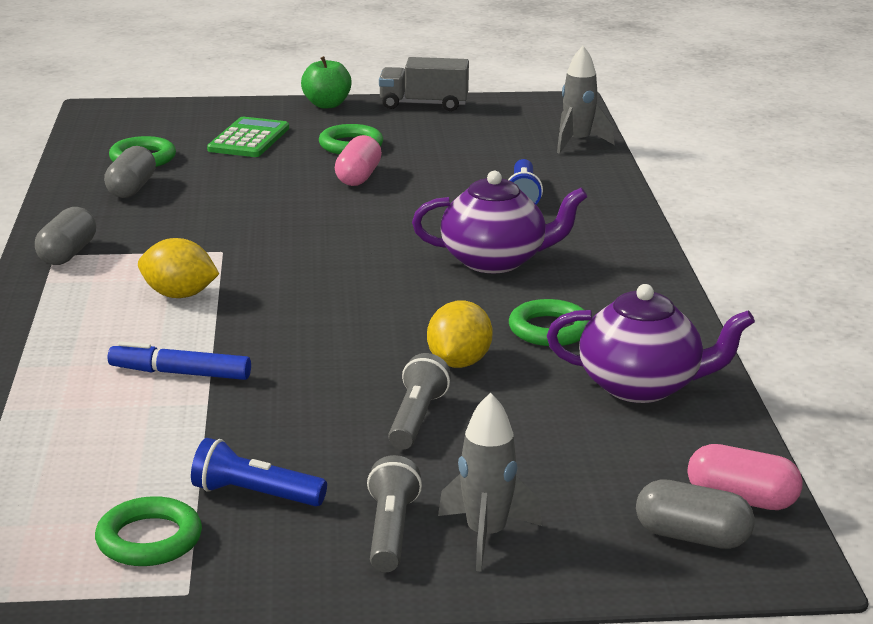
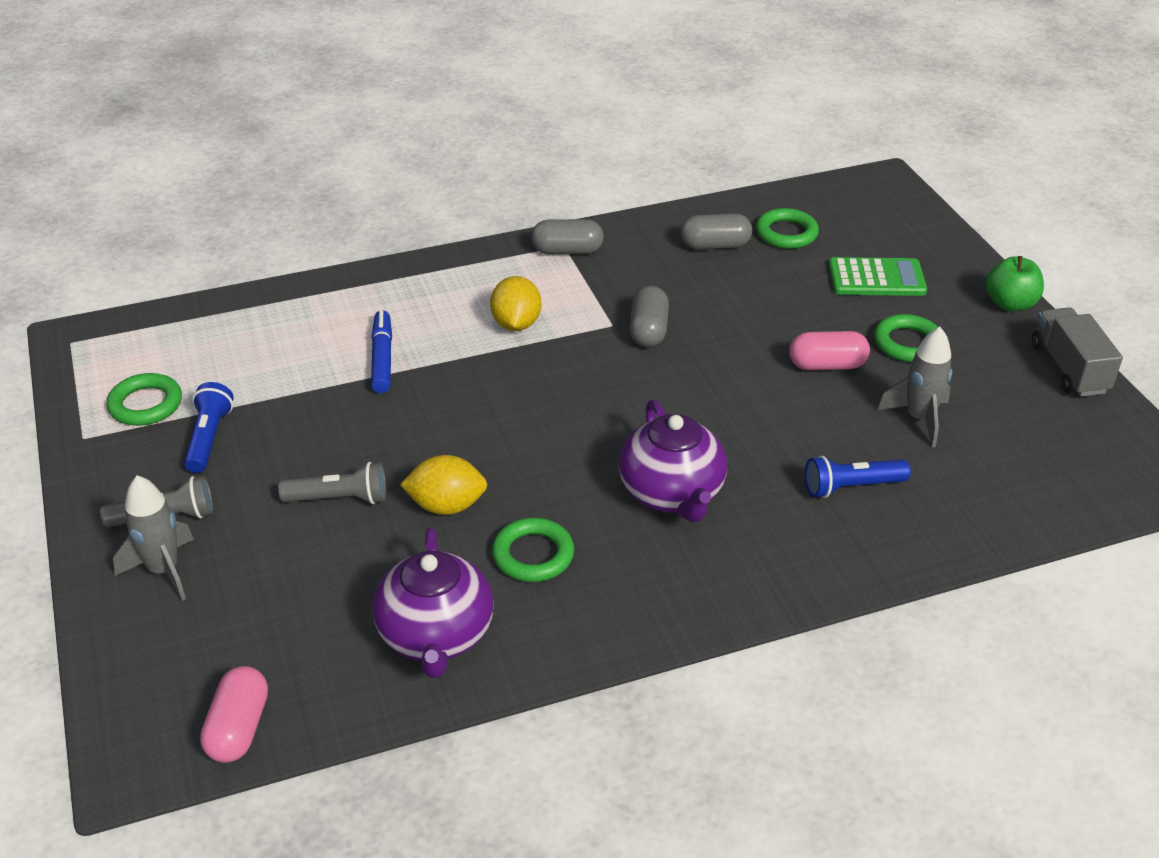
camera: 75 degrees right, 15 degrees up
(577, 142) = (1044, 507): grey rocket -> grey rocket (919, 419)
(692, 537) = (173, 698): grey capsule -> grey capsule (648, 330)

